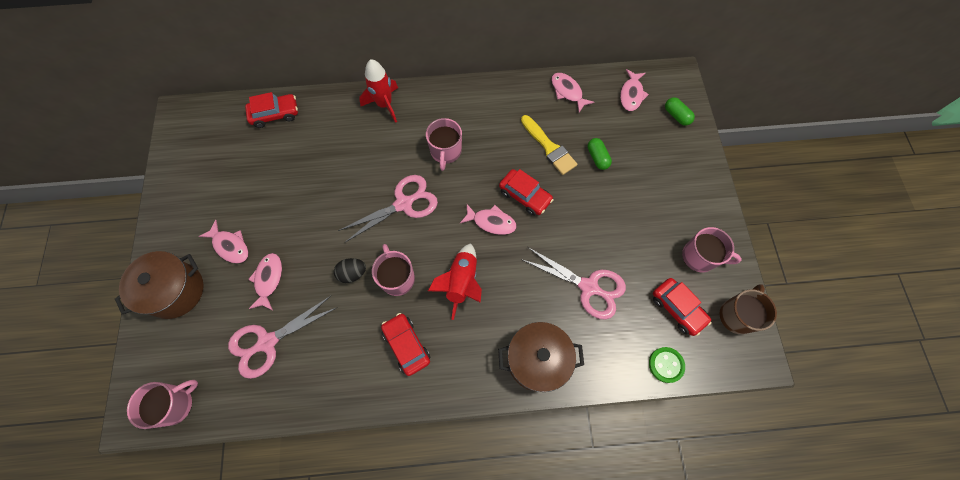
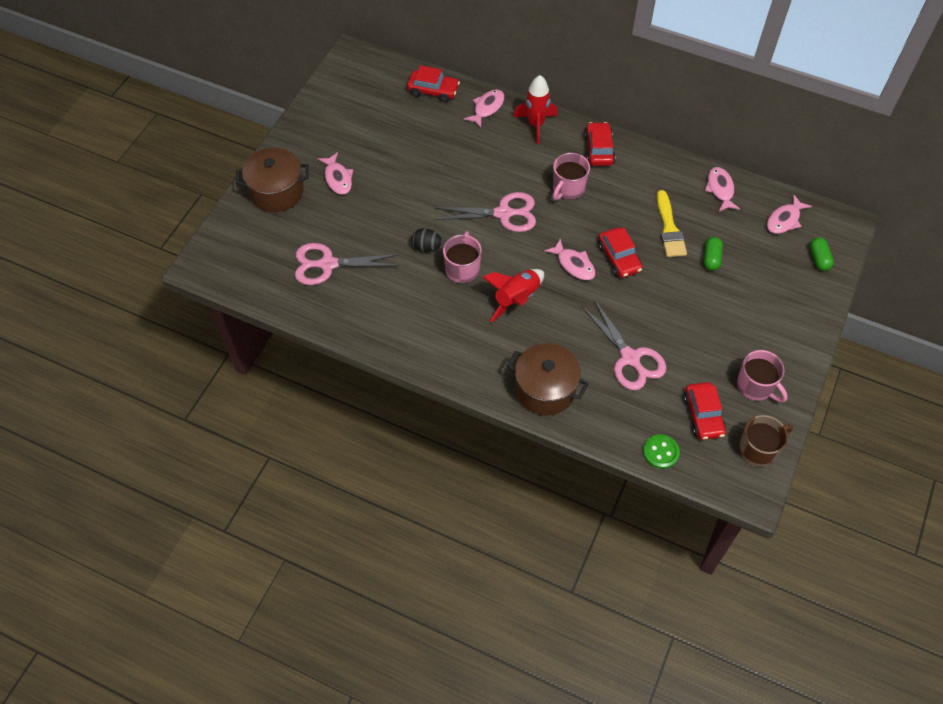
camera: 30 degrees right, 10 degrees down
(175, 404) = (234, 273): pink mug -> none
(268, 279) = (354, 218): pink fish -> pink fish (487, 108)
(406, 345) = (439, 322): red car -> red car (598, 150)

